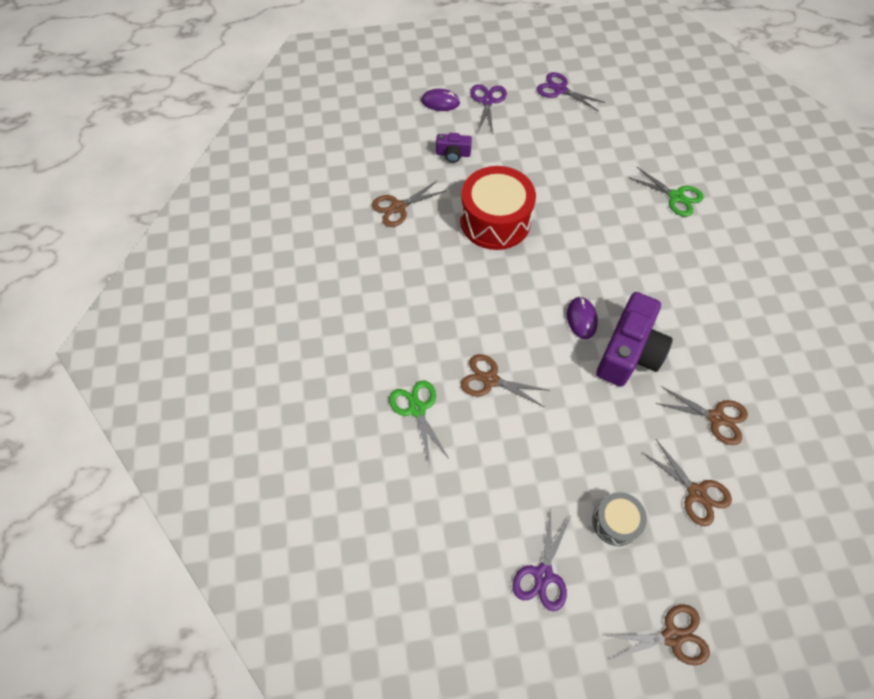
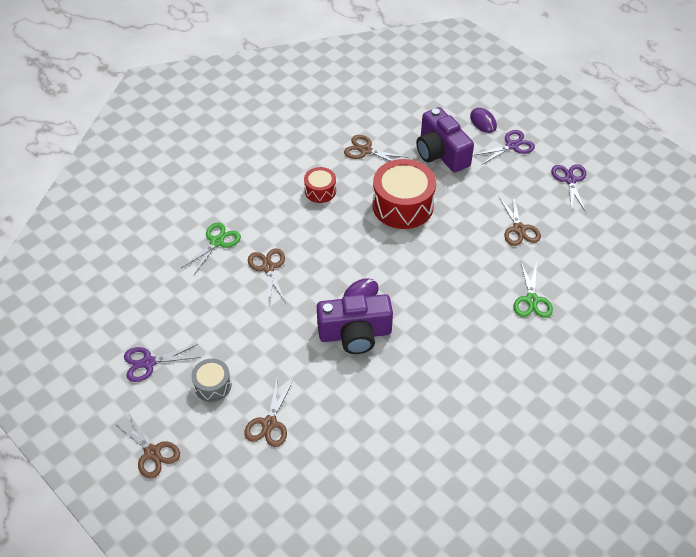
camera: 55 degrees right, 10 degrees down
(421, 275) = (320, 191): none -> red drum
(453, 154) = (441, 153): purple camera -> purple camera, size x2.04
(716, 418) = (341, 411): brown scissors -> brown scissors (519, 229)

